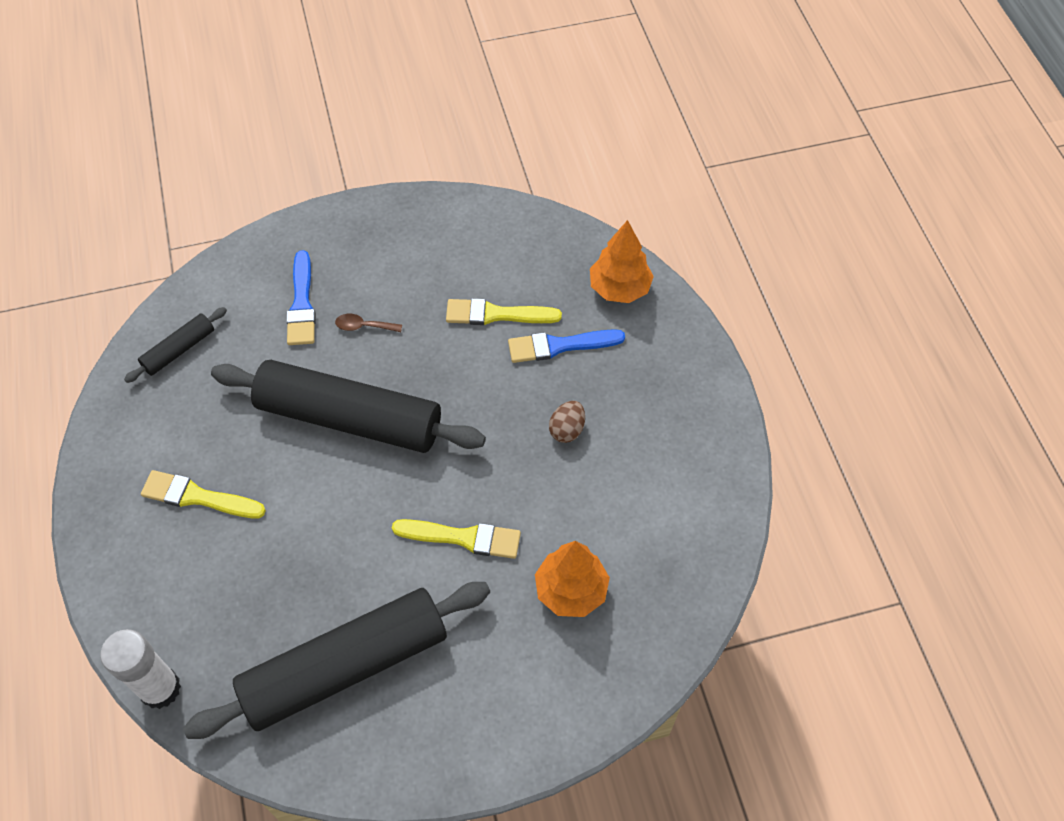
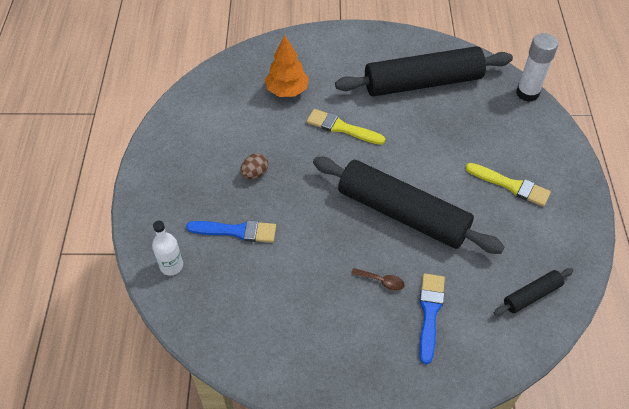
camera: 165 degrees left, 5 degrees down
(496, 314) = (275, 267): yellow brush -> none
(619, 288) = (171, 266): orange tree -> white bottle

